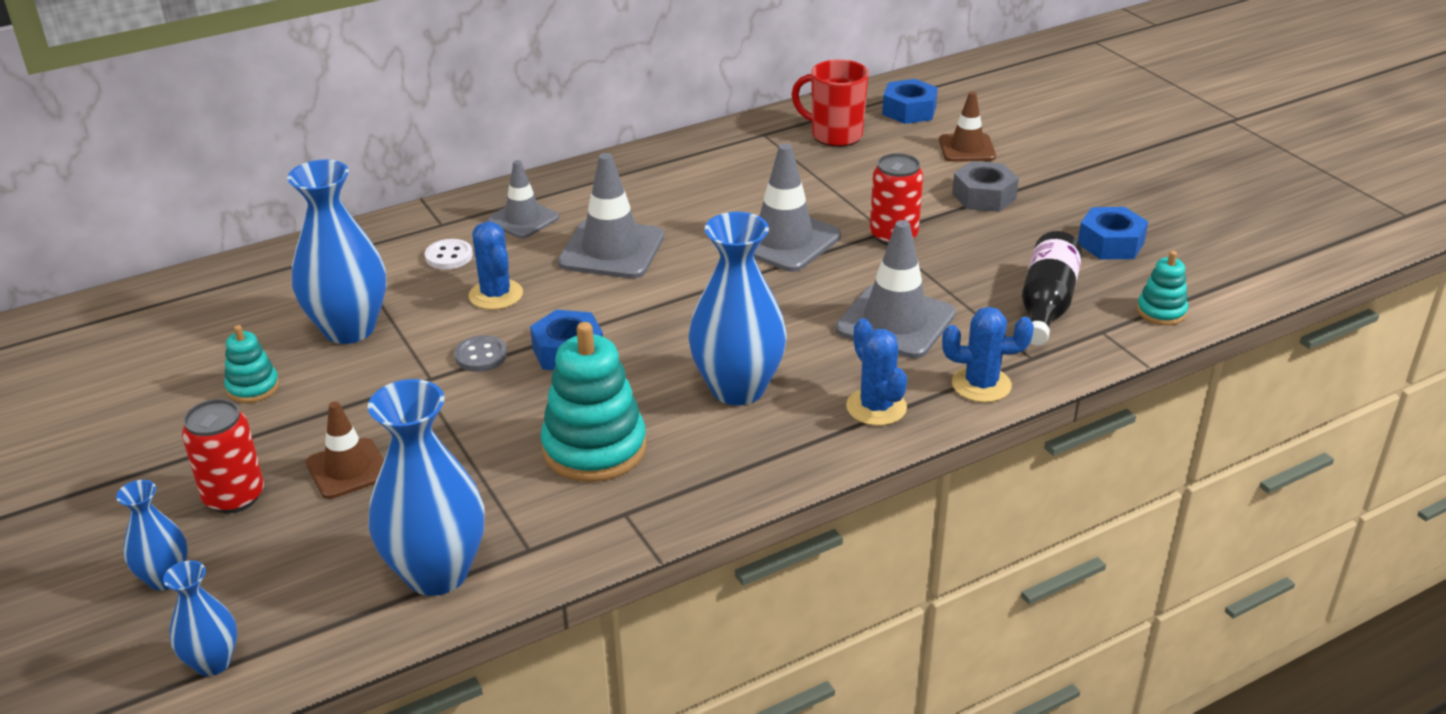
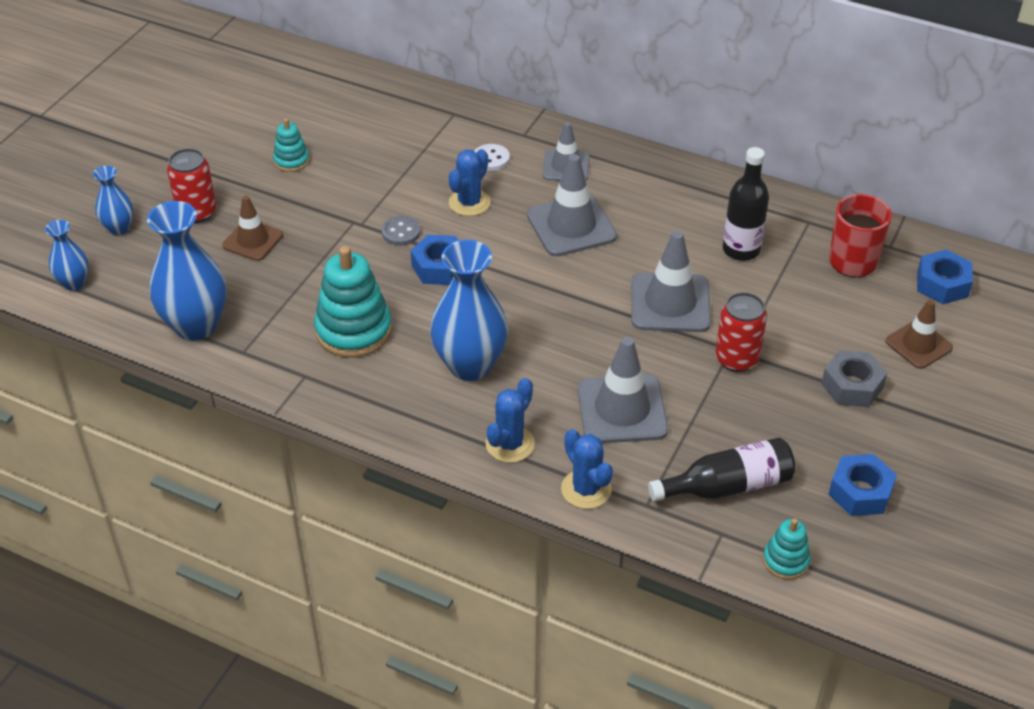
camera: 55 degrees right, 10 degrees up
(349, 329) = (377, 163): blue vase -> none
(758, 178) = (741, 250): none -> black bottle

